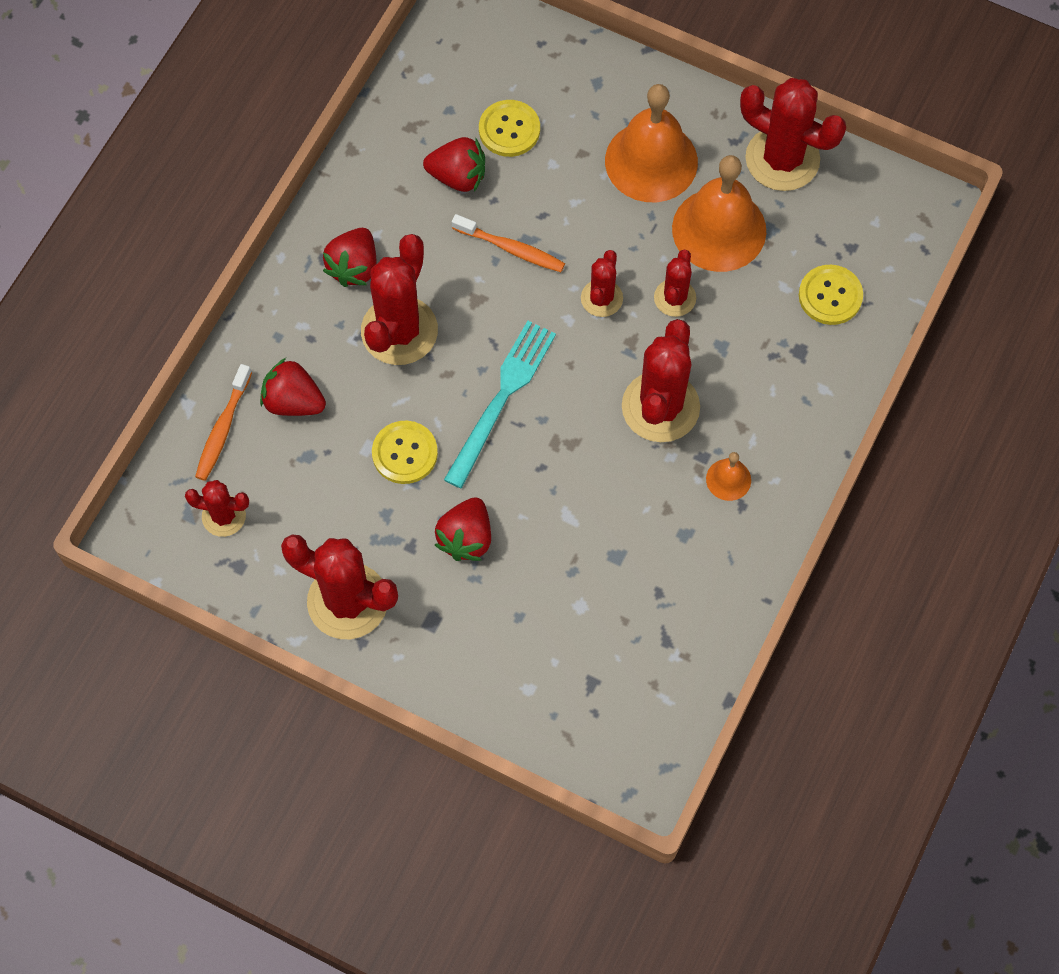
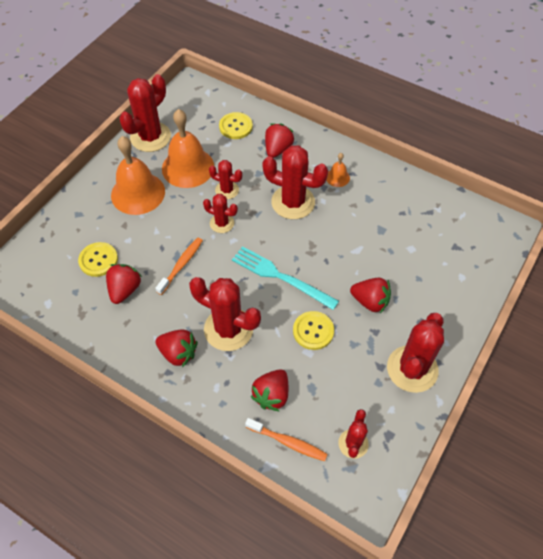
camera: 85 degrees left, 10 degrees down
(783, 373) = (278, 149): none -> red strawberry

